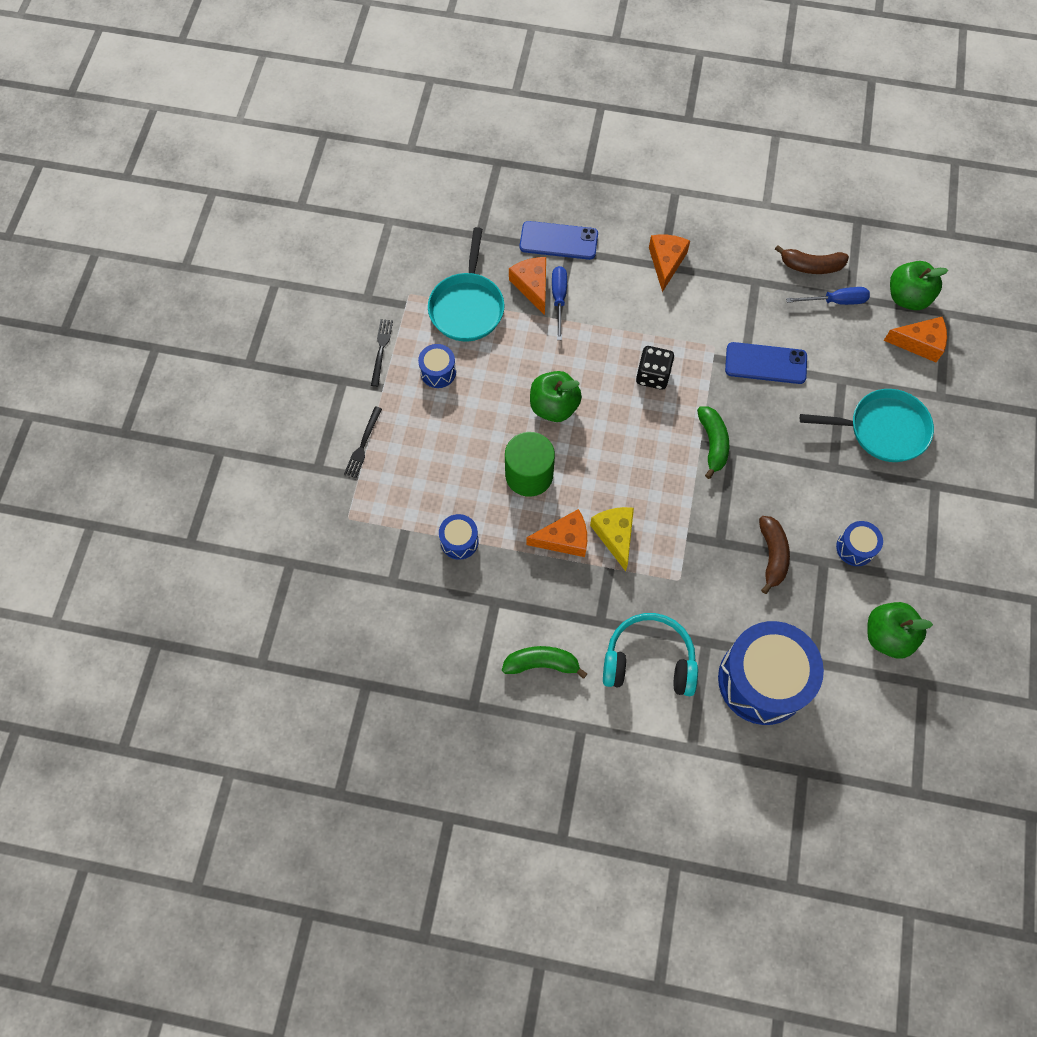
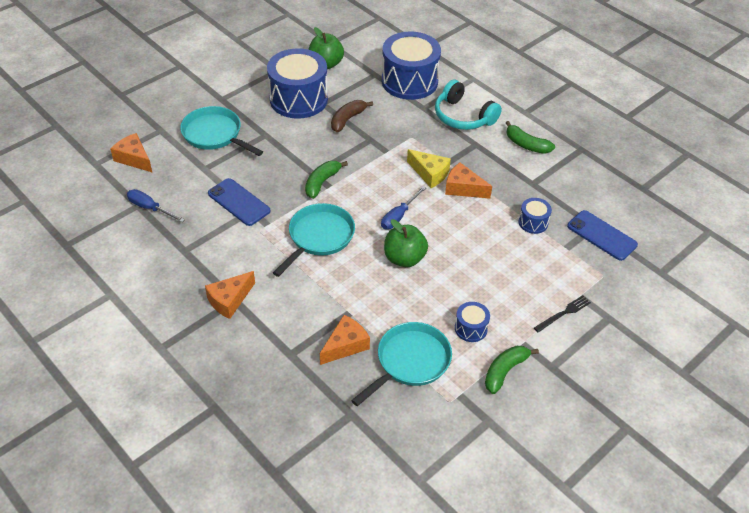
camera: 145 degrees left, 20 degrees down
(381, 350) = (505, 371): black fork -> green banana
(529, 475) = (456, 231): green cylinder -> none
(532, 286) = (345, 345): orange cheese -> orange cheese turned 150 degrees counterclockwise
(558, 240) = (291, 367): blue phone -> blue phone (601, 235)
(559, 299) = (334, 324): blue screwdriver -> blue screwdriver (399, 216)
(615, 535) = (430, 174): yellow cheese -> yellow cheese turned 75 degrees counterclockwise
(653, 375) = (319, 237): black dice -> turquoise pan
(811, 266) = (136, 237): brown banana -> none
(855, 548) = (298, 99): blue drum -> blue drum, size x2.22
(907, 297) = (105, 184): green apple -> none

